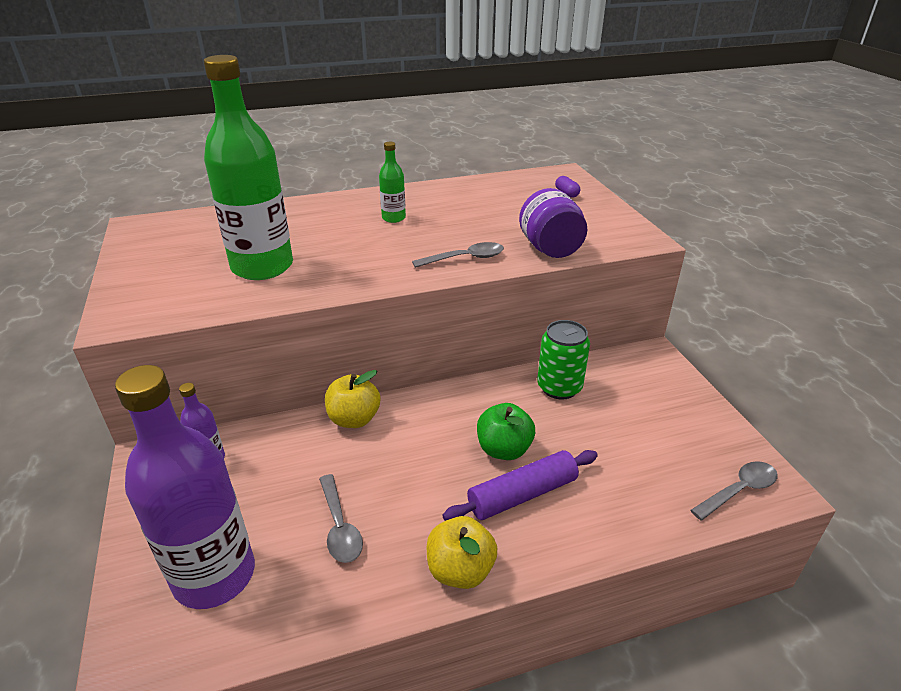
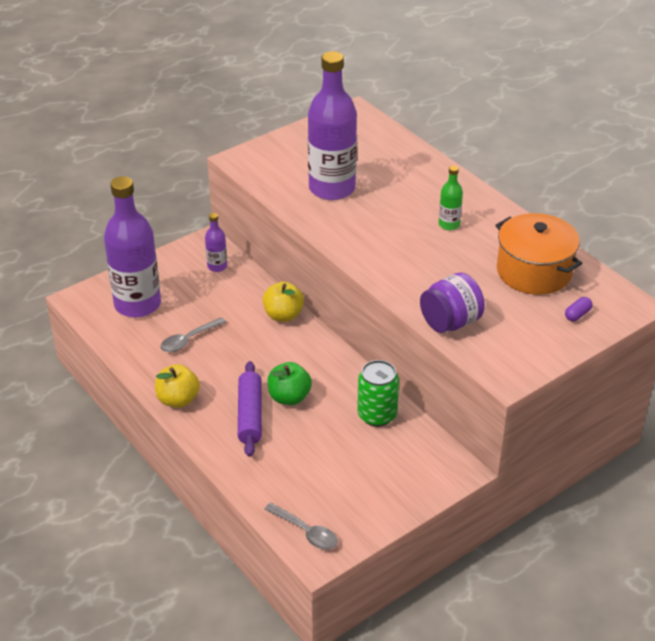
camera: 70 degrees right, 5 degrees up
(262, 267) = (332, 188): green bottle -> purple bottle
(465, 258) = (404, 279): grey spoon -> none
(496, 197) = (534, 271): none -> orange pot
(522, 494) = (250, 415): purple rolling pin -> purple rolling pin turned 45 degrees clockwise

